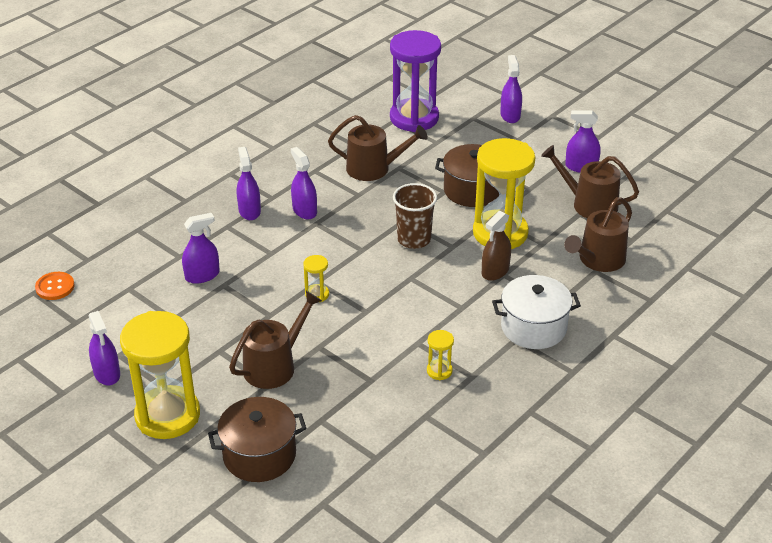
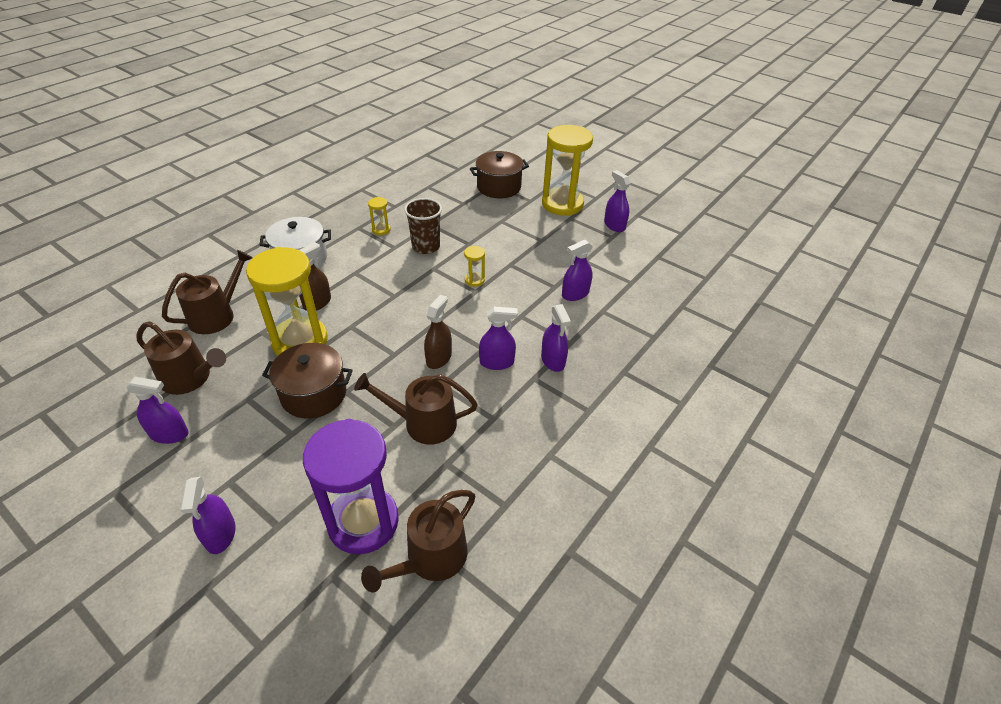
camera: 175 degrees right, 5 degrees up
(55, 287) = (692, 282): orange button -> none
(274, 366) = (499, 231): brown watering can -> brown watering can (431, 558)
(304, 210) = (496, 362): purple spray bottle -> purple spray bottle turned 60 degrees counterclockwise
(360, 215) = (438, 358): none -> brown spray bottle
(414, 239) = (387, 332): brown cup -> brown cup (426, 247)

